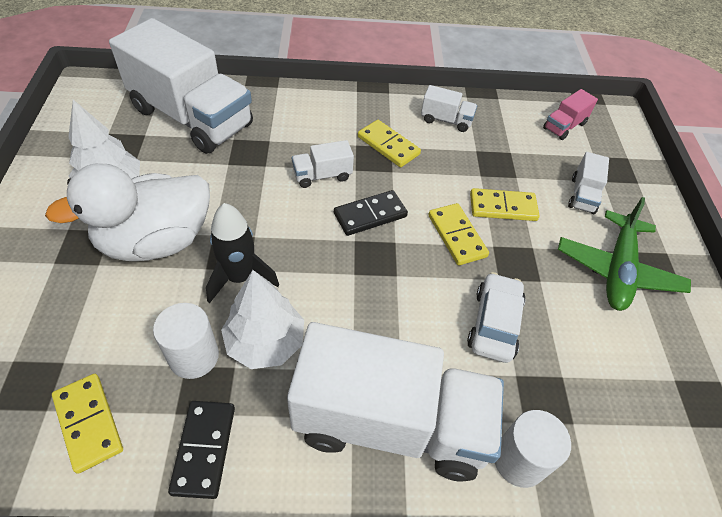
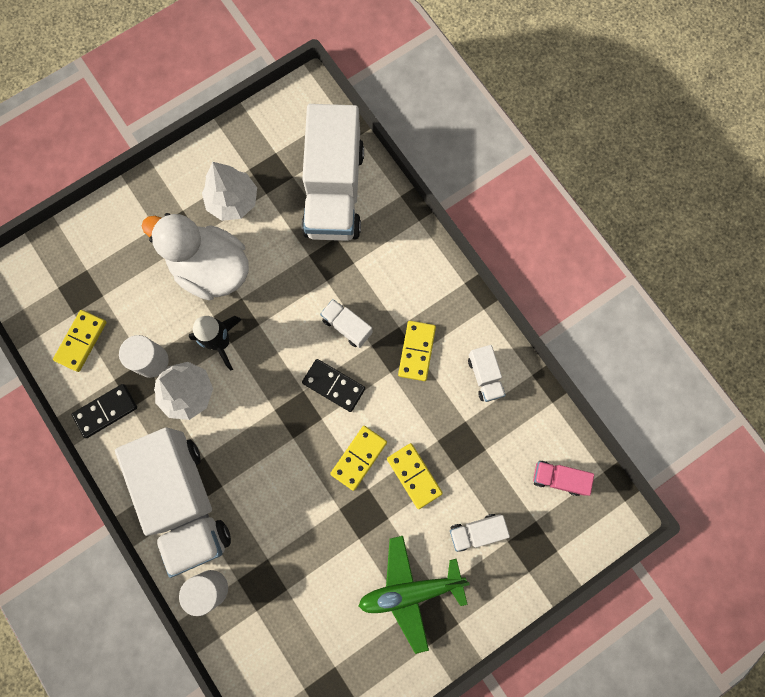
camera: 60 degrees right, 25 degrees up
(494, 324) = (298, 525): white car -> none

